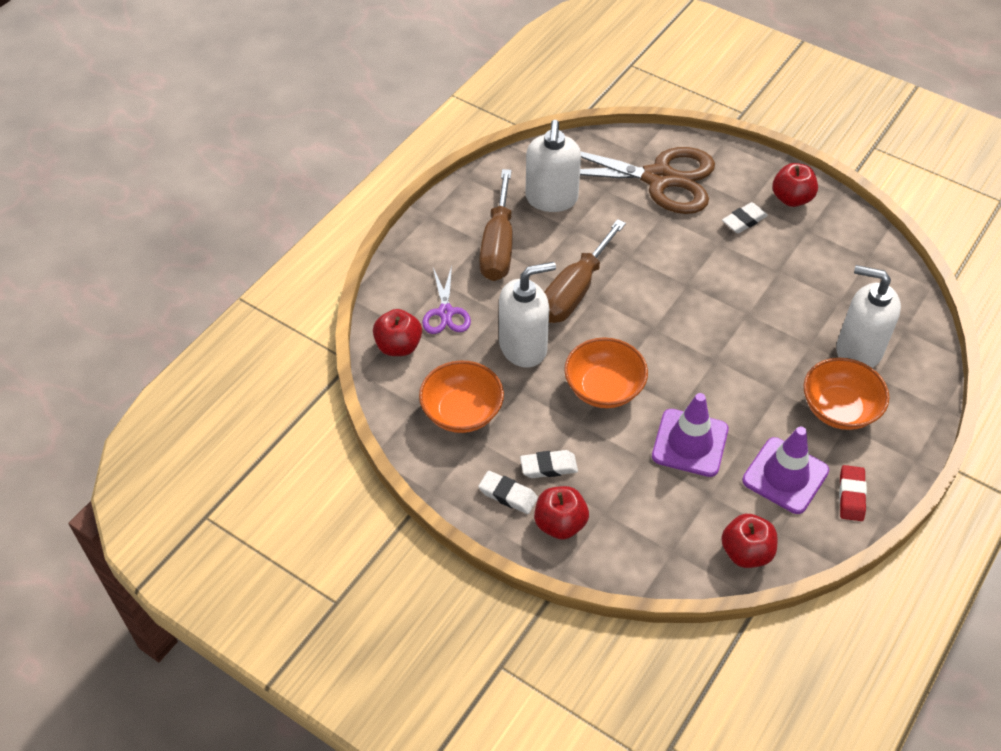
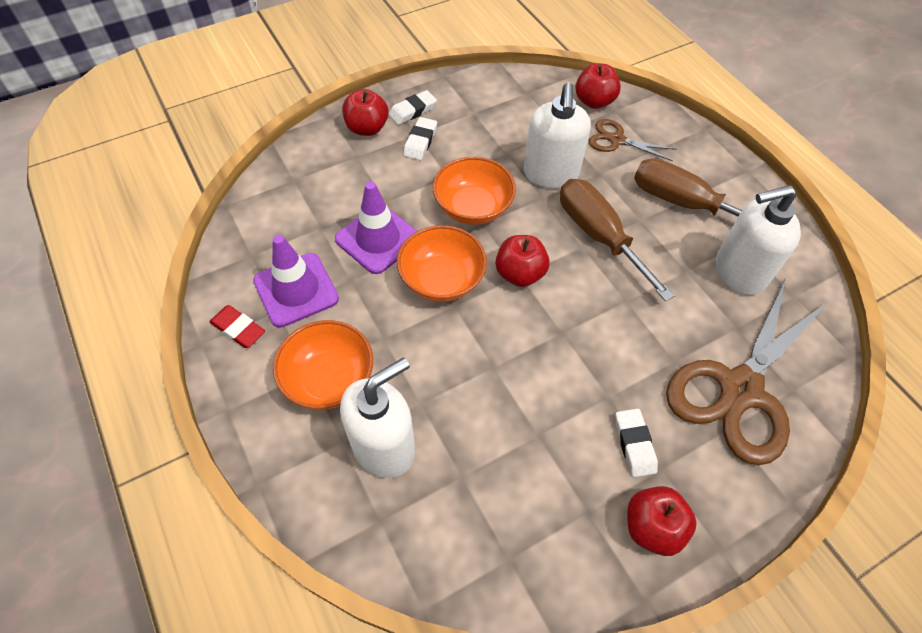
camera: 115 degrees right, 5 degrees up
(446, 313) = (616, 140): purple scissors -> brown scissors
(462, 412) = (505, 114): orange bowl -> orange bowl (442, 279)
(551, 199) = (739, 272): white soap dispenser -> white soap dispenser turned 45 degrees counterclockwise
(746, 552) = (254, 223): red apple -> red apple (520, 274)

